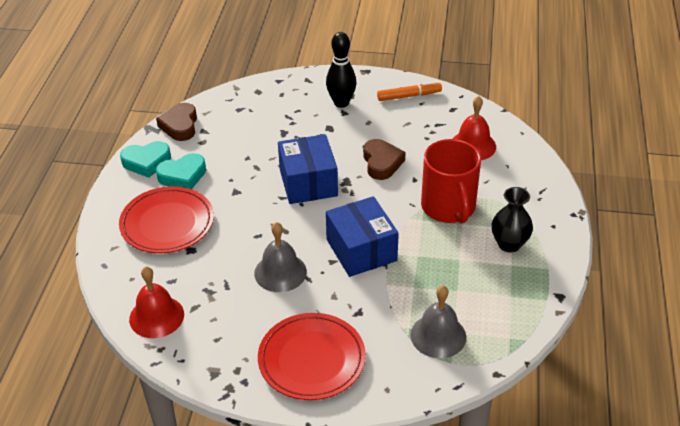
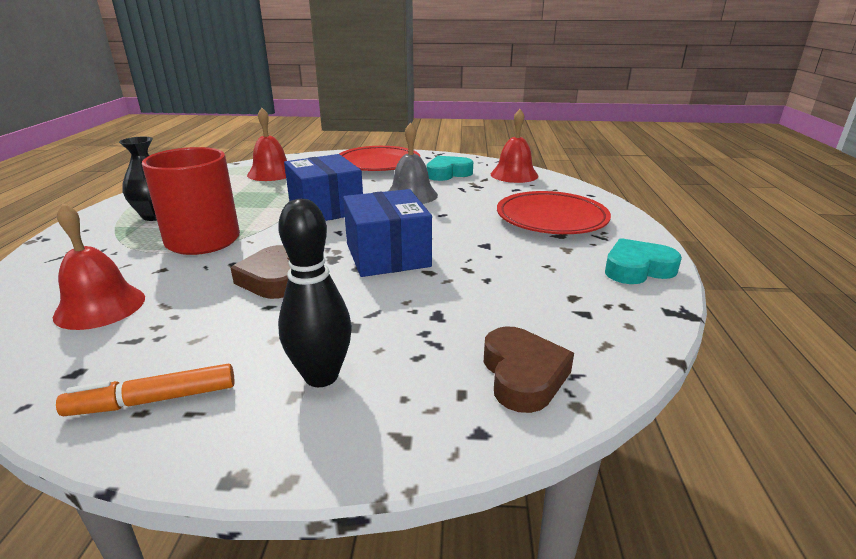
camera: 175 degrees right, 15 degrees down
(180, 126) = (634, 319): brown heart -> brown heart (523, 375)
(183, 176) = (569, 256): turquoise heart -> turquoise heart (448, 173)
(438, 335) = (271, 173): grey bell -> red bell

